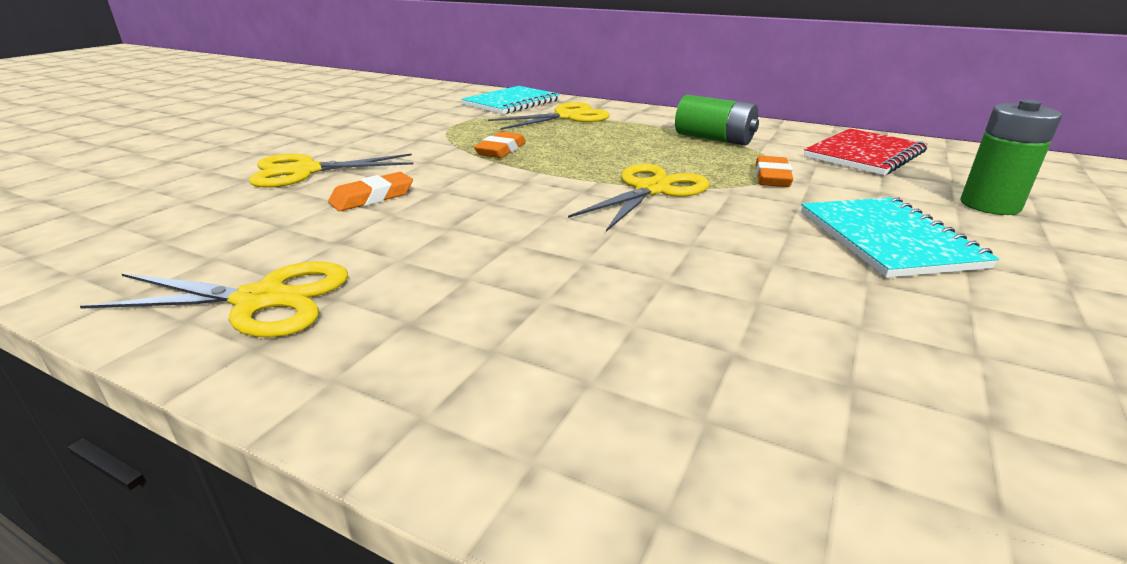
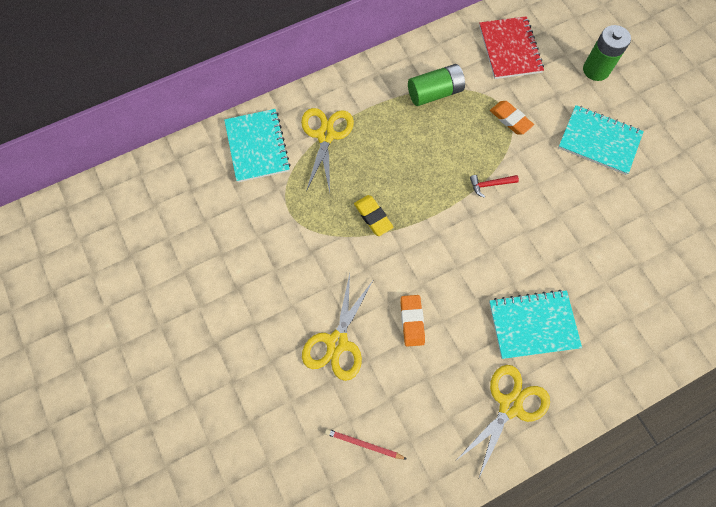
camera: 55 degrees left, 40 degrees up
(147, 215) = (364, 444): none -> red pencil
(451, 278) = (533, 325): none -> turquoise notebook
(501, 150) = (373, 217): orange eraser -> yellow eraser
(651, 190) = (490, 184): yellow scissors -> red hammer

